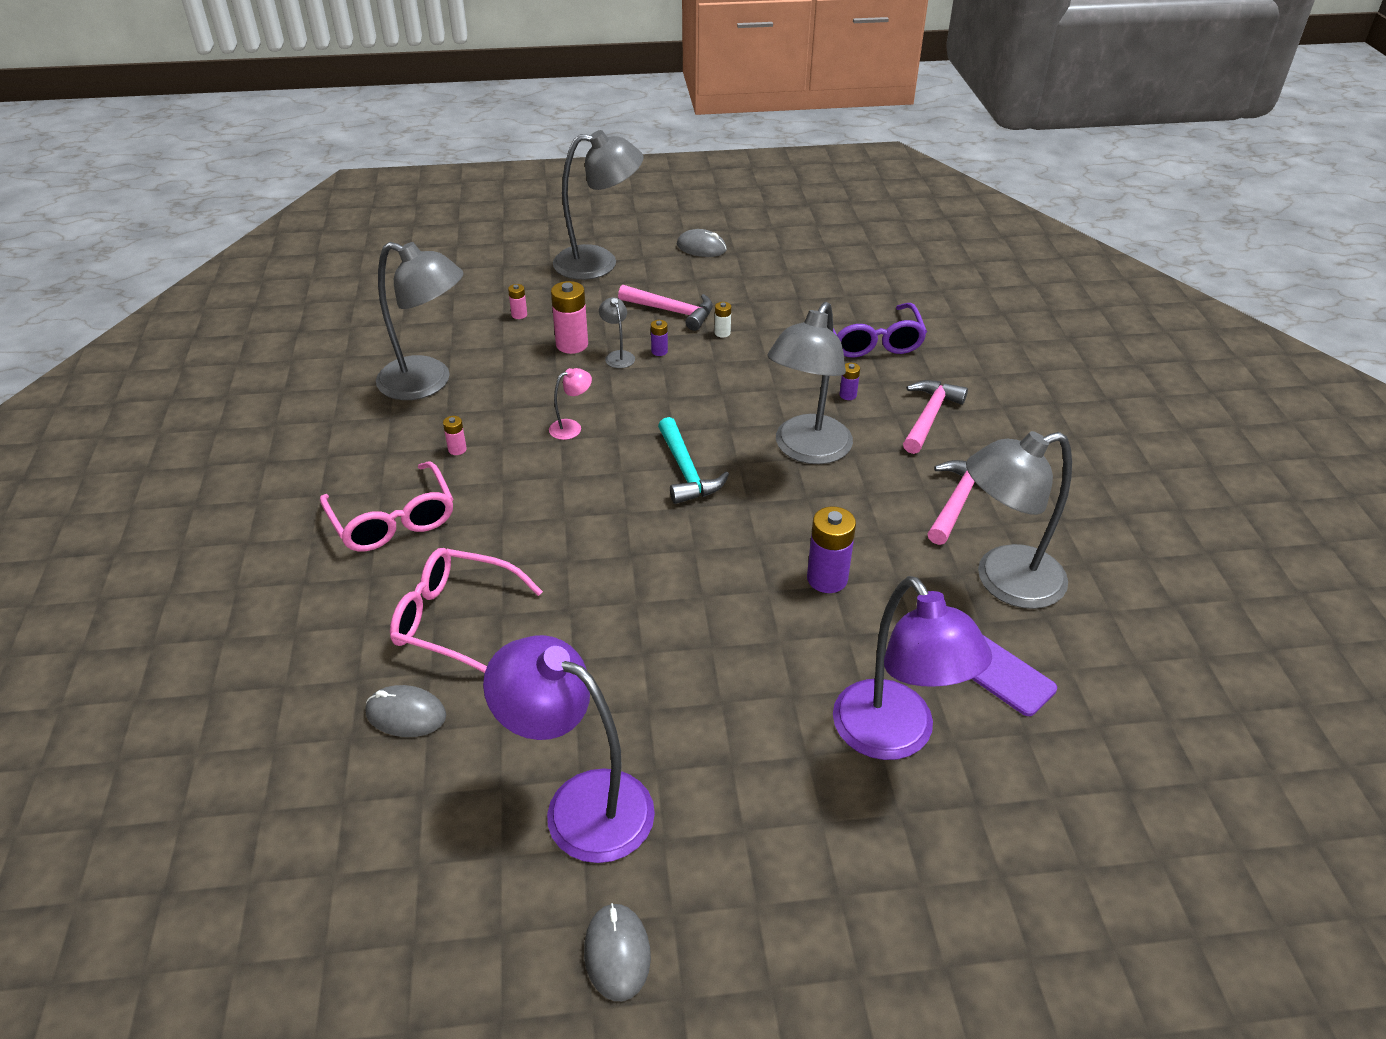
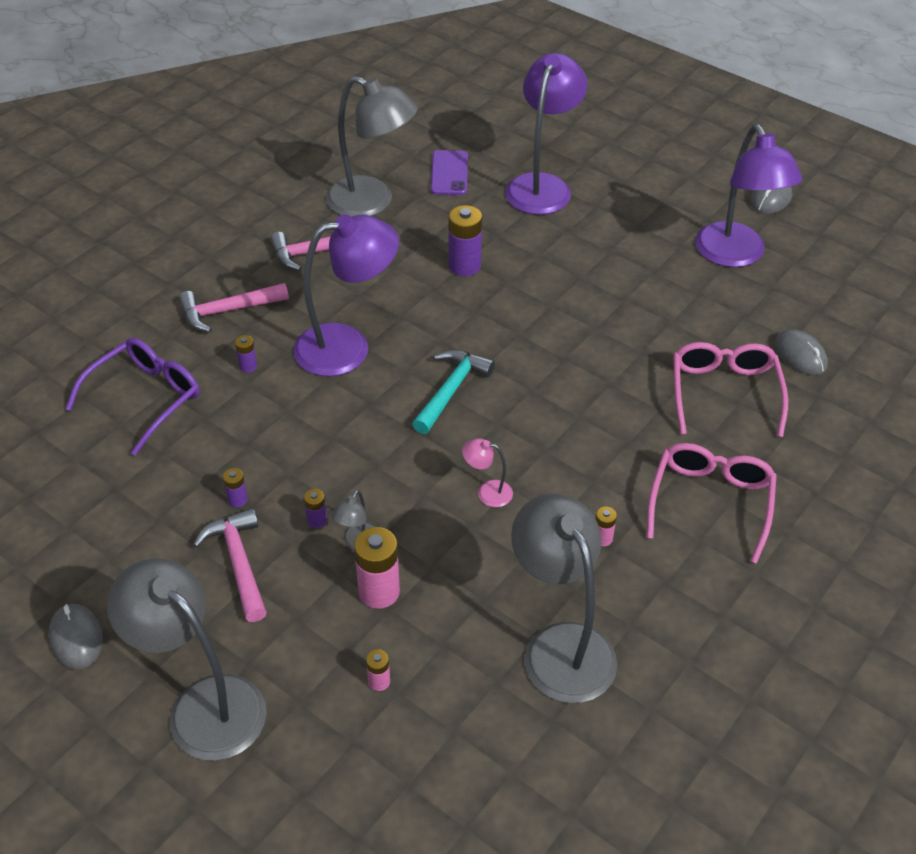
camera: 135 degrees left, 5 degrees up
(455, 619) = (724, 393): pink glasses -> pink glasses turned 150 degrees counterclockwise
(722, 333) = (237, 500): white battery -> purple battery
(807, 450) = (347, 346): grey lamp -> purple lamp

